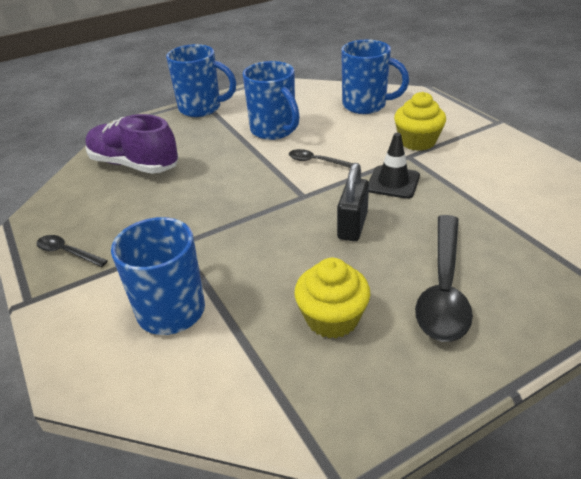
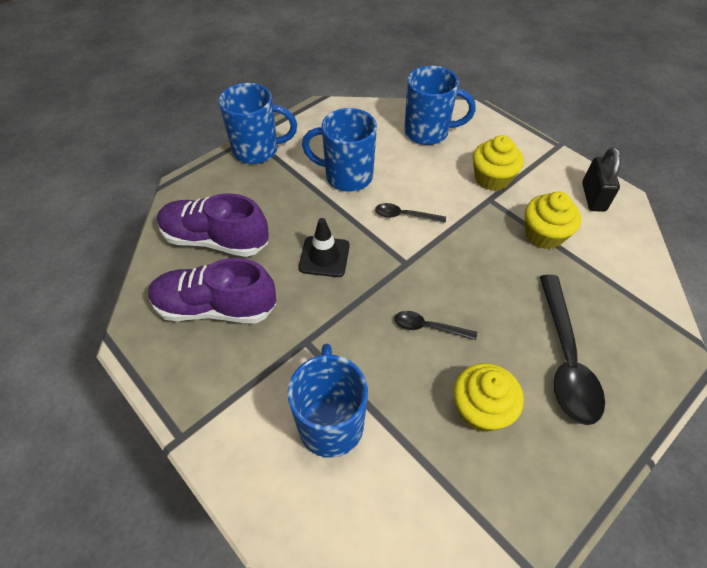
camera: 15 degrees left, 15 degrees up
(67, 252) = (194, 369): black spoon -> black spoon (428, 327)
(109, 210) = (215, 307): none -> purple shoe
(274, 130) = (347, 176): blue mug -> blue mug turned 150 degrees clockwise
(352, 226) = (464, 296): black padlock -> black padlock (593, 197)
(393, 182) = (485, 235): black traffic cone -> black traffic cone (324, 257)
(456, 187) = (544, 235): none -> yellow cupcake

